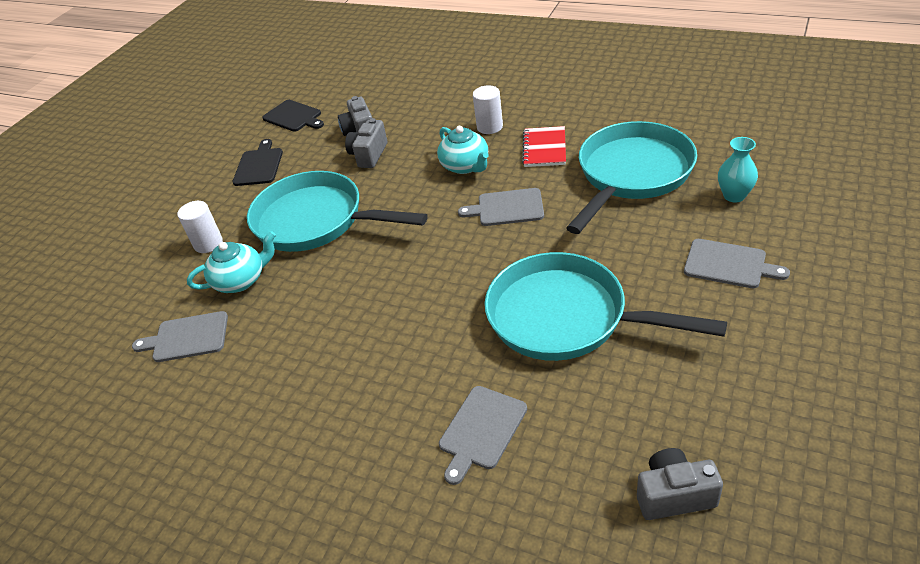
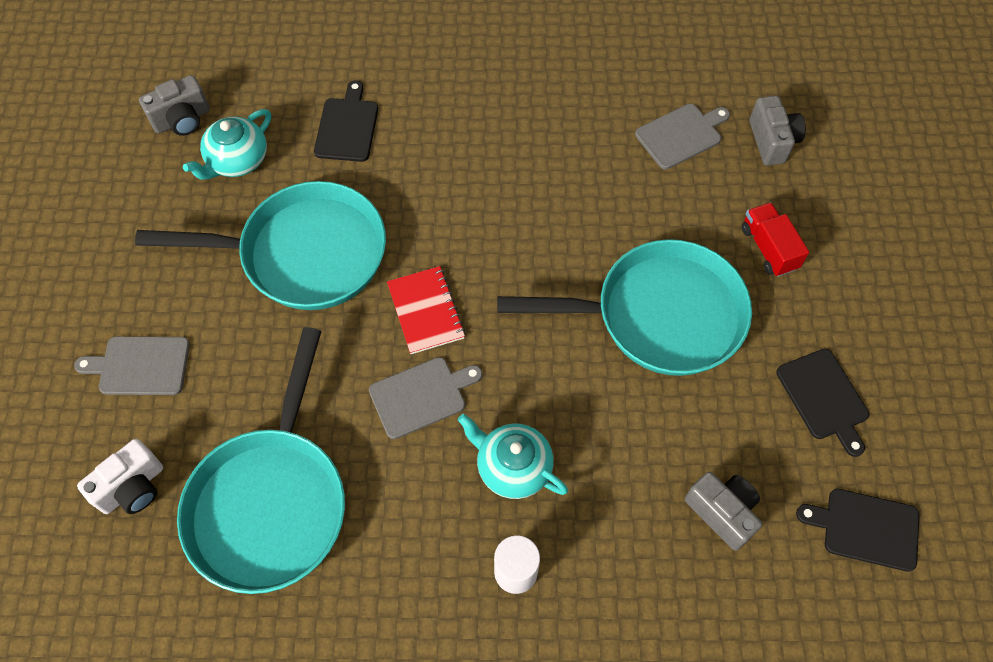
camera: 150 degrees right, 20 degrees up
(208, 243) = (768, 248): white cylinder -> red truck
(241, 280) = (682, 210): turquoise teapot -> turquoise teapot (237, 161)
(369, 155) = (671, 458): grey camera -> grey camera (772, 141)
(481, 430) = (347, 127): grey cutting board -> black cutting board
(544, 148) = (410, 534): red notebook -> red notebook (425, 311)
(734, 196) = (133, 487): turquoise vase -> white camera

